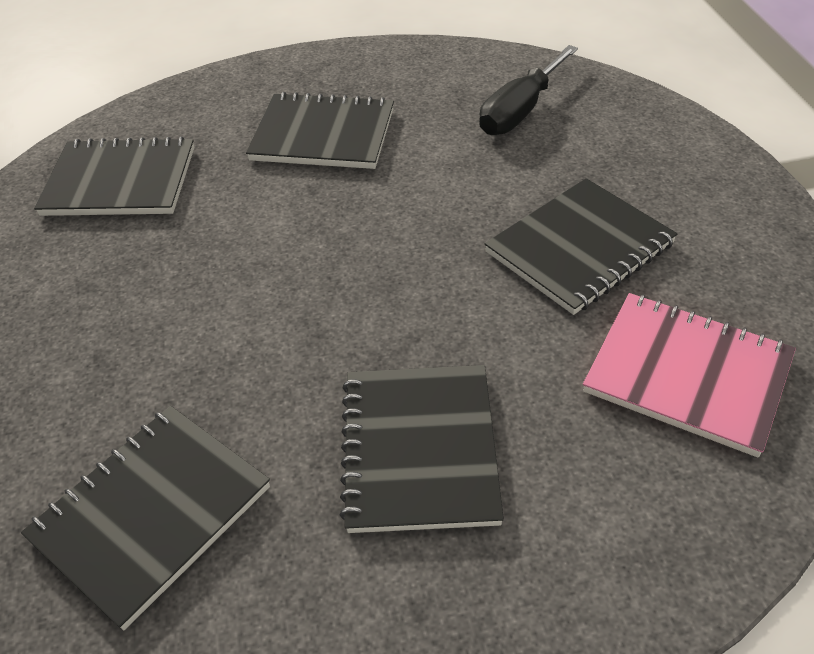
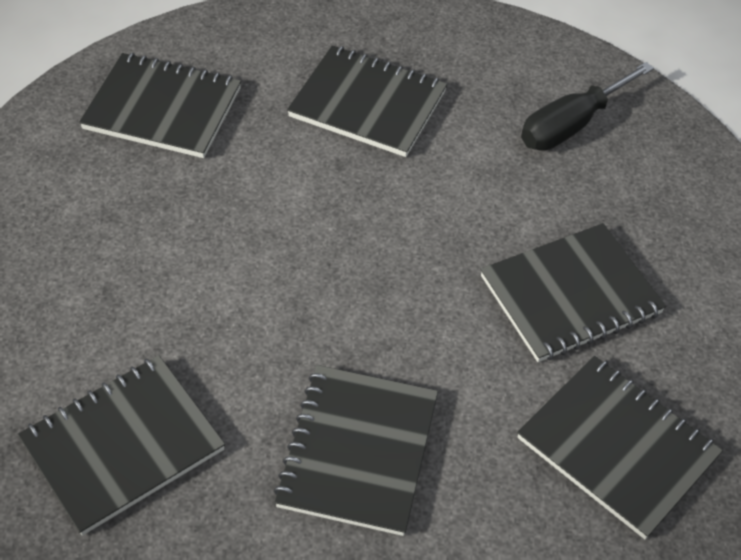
camera: 10 degrees right, 5 degrees up
(687, 374) = (617, 447): pink notebook -> black notebook

